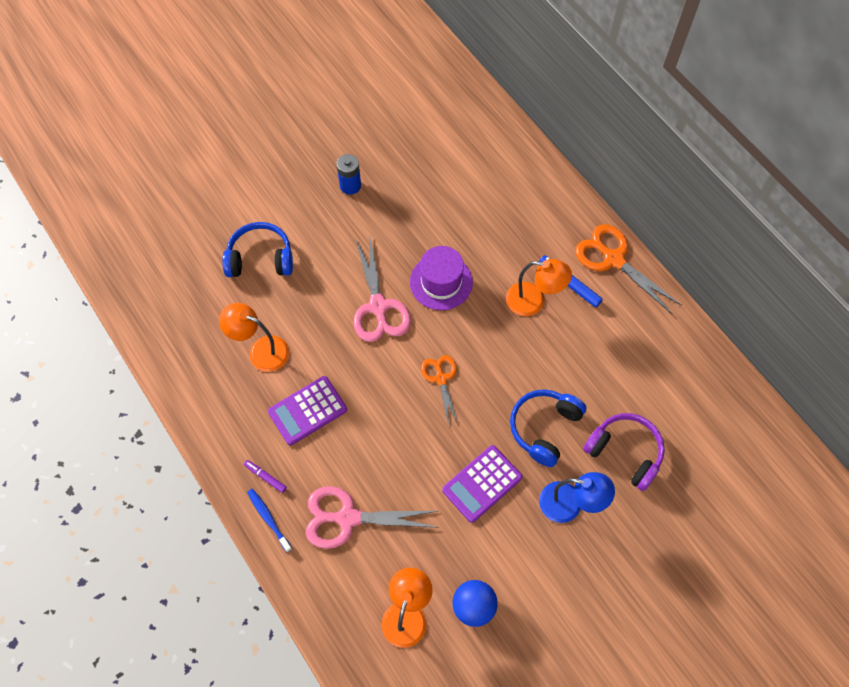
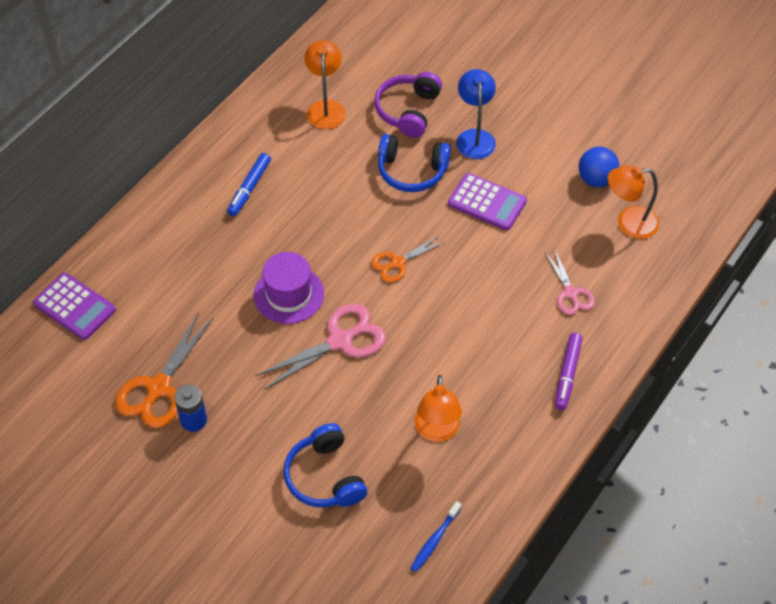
camera: 110 degrees left, 10 degrees down
(265, 477) = (567, 374): purple marker -> purple marker, size x1.63
(268, 519) = (605, 356): blue toothbrush -> blue toothbrush (435, 540)
(307, 410) = (483, 363): purple calculator -> purple calculator (74, 307)
(348, 518) = (570, 293): pink scissors -> pink scissors, size x0.60
(533, 301) = (281, 211): orange lamp -> orange lamp (325, 108)
(613, 259) = (207, 160): orange scissors -> orange scissors (159, 388)

